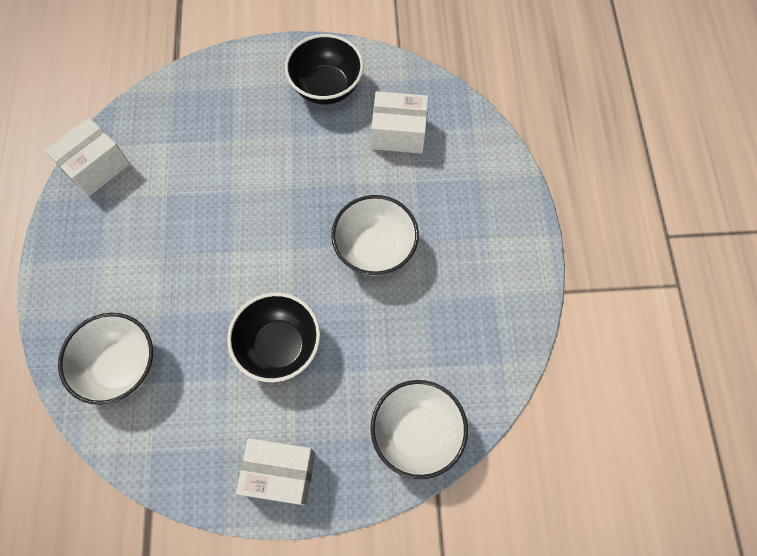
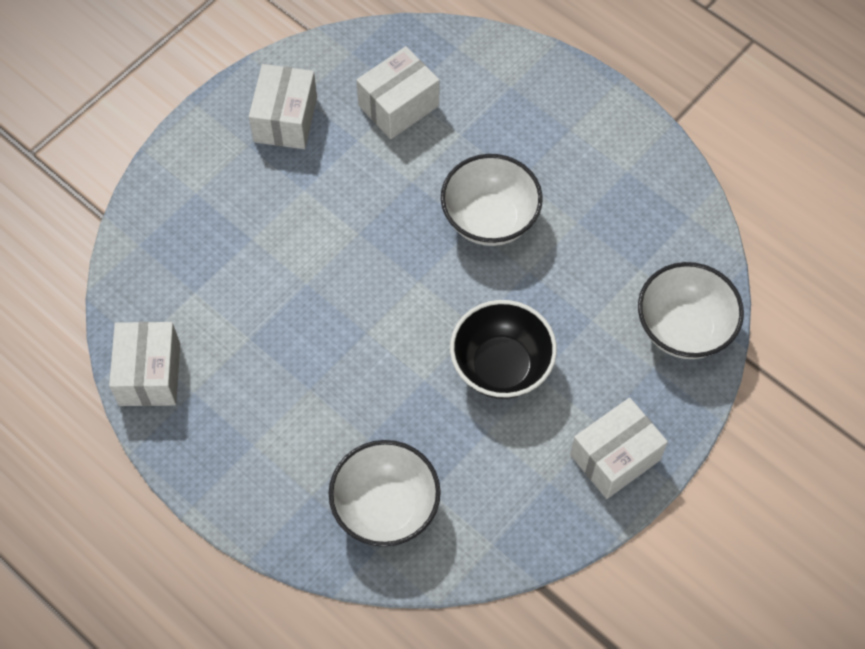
camera: 45 degrees left, 5 degrees down
(326, 87) = (285, 119): black bowl -> white box

